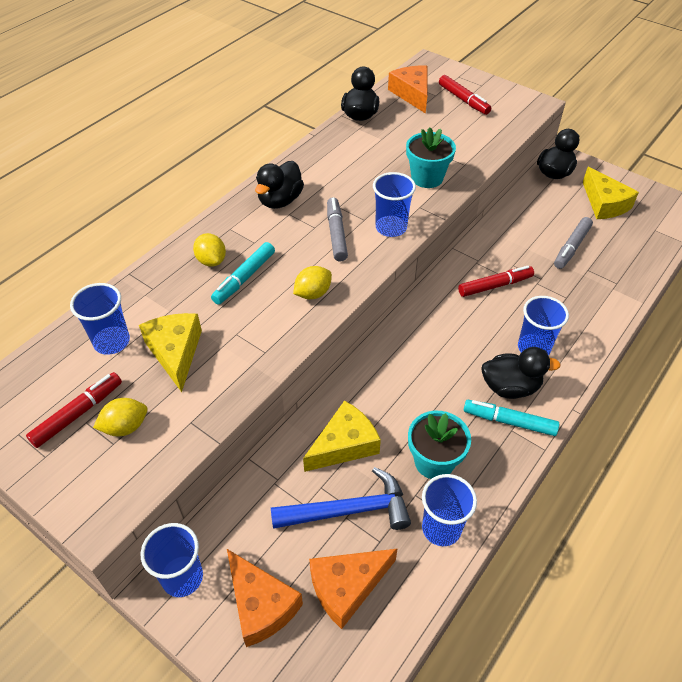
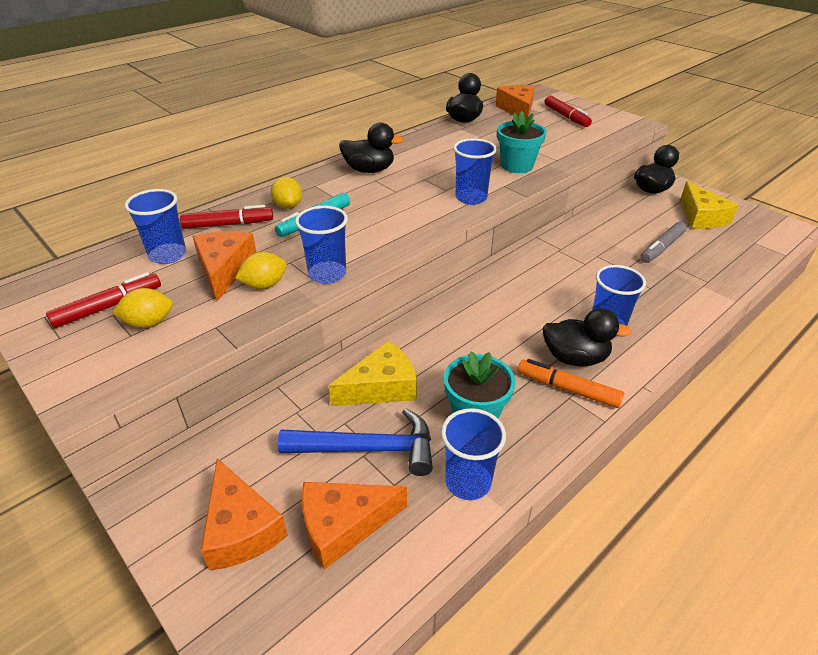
camera: 10 degrees right, 10 degrees down
(175, 352) = (224, 270): yellow cheese -> orange cheese
(182, 577) = (167, 487): blue cup -> blue cup (327, 274)
(280, 200) = (369, 170): black duck -> black duck turned 120 degrees counterclockwise
(313, 293) = (377, 239): yellow lemon -> yellow lemon (264, 285)
(336, 234) = (415, 197): grey marker -> none
(495, 286) = (574, 270): red marker -> red marker (228, 224)
(509, 422) = (568, 389): turquoise marker -> orange marker

